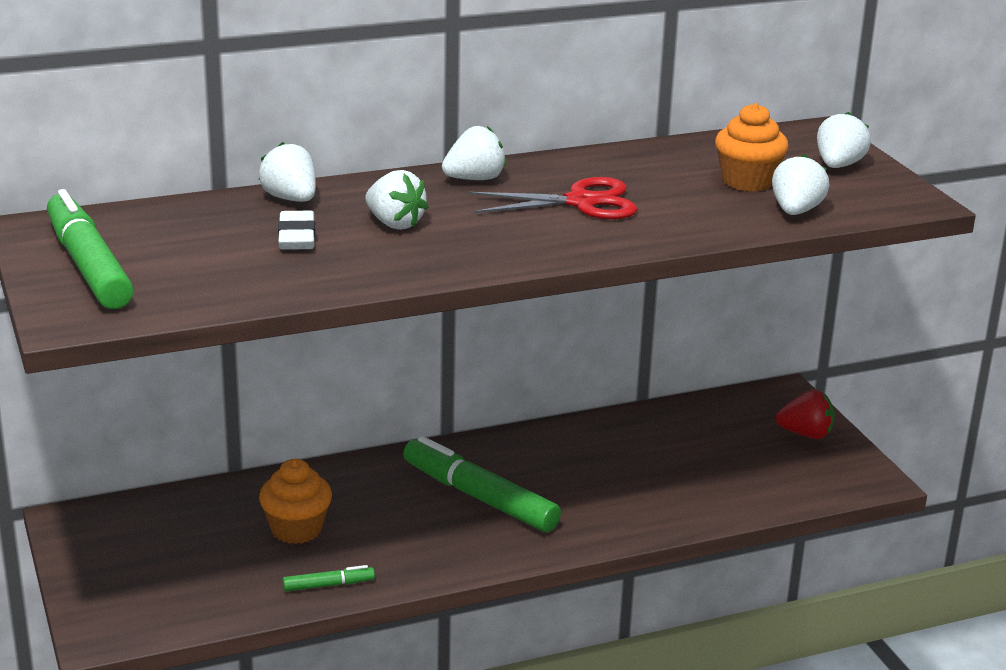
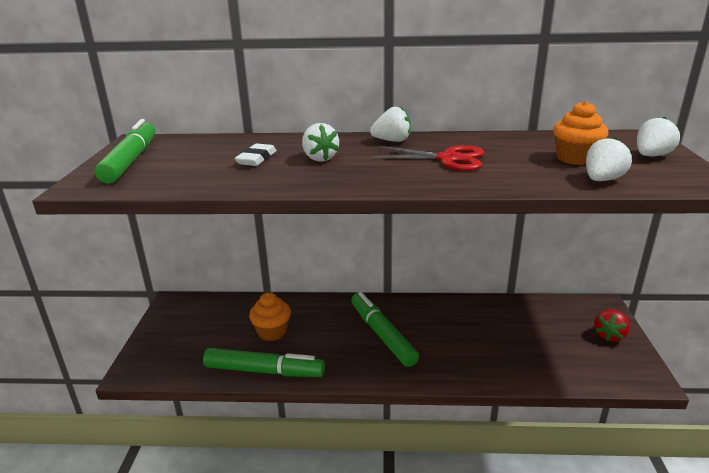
camera: 25 degrees right, 0 degrees up
(291, 199) = (277, 140): white strawberry -> none
(328, 585) = (264, 371): green marker -> green marker, size x2.23
(806, 434) = (609, 335): red strawberry -> red strawberry turned 90 degrees clockwise

